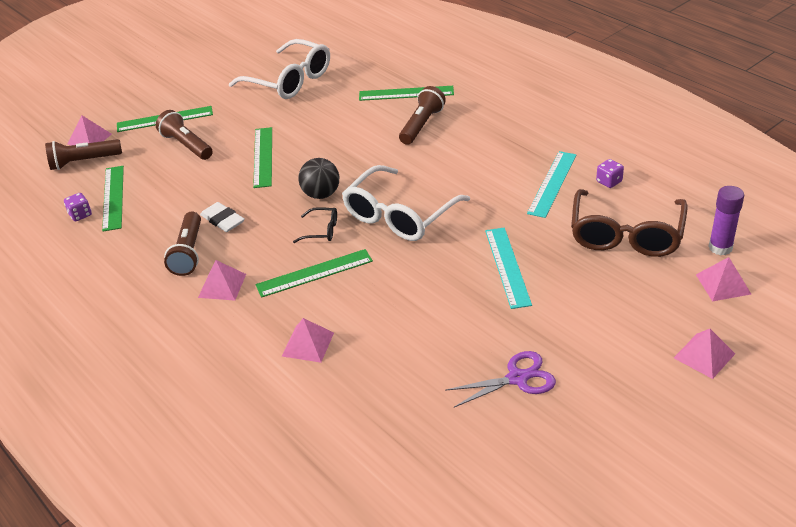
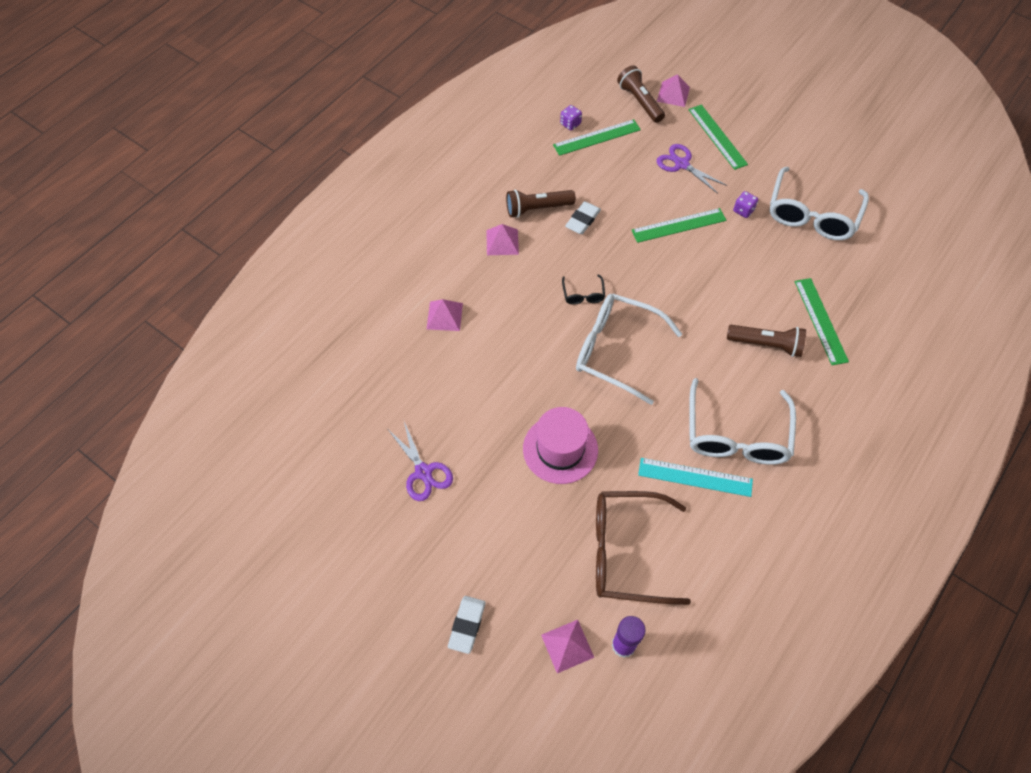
camera: 75 degrees right, 20 degrees up
(186, 145) = (681, 164): brown flashlight -> purple scissors
(314, 273) = (527, 302): green ruler -> none
(321, 194) = (633, 283): black ball -> none
(507, 267) = (560, 449): turquoise ruler -> pink hat
(512, 154) = (736, 435): none -> white glasses
(609, 182) = (711, 532): purple dice -> purple dice (743, 210)
(704, 355) = (467, 625): pink pyramid -> white eraser

